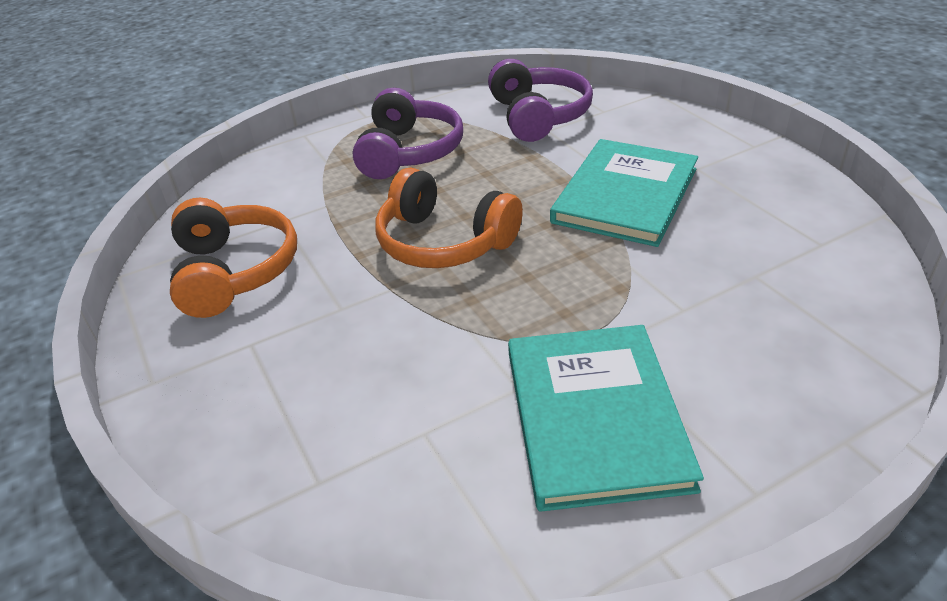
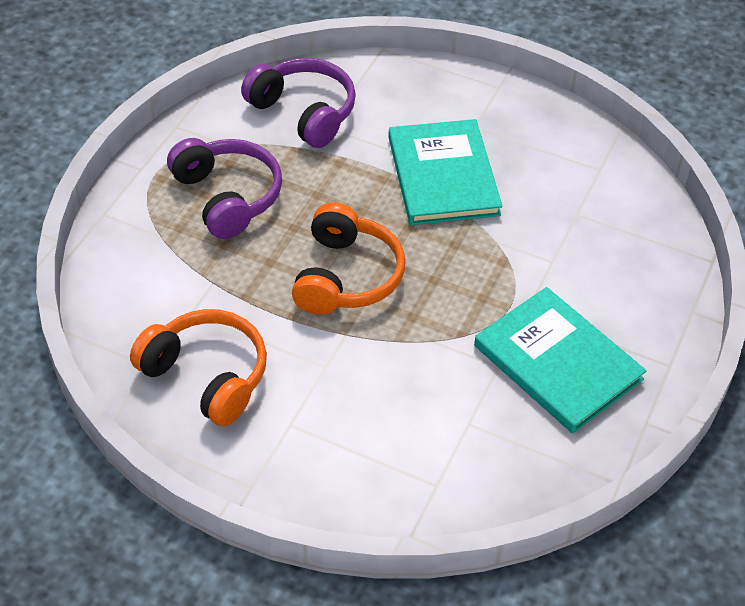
camera: 40 degrees left, 10 degrees up
(444, 242) = (346, 276): orange headphones -> orange headphones turned 75 degrees counterclockwise

